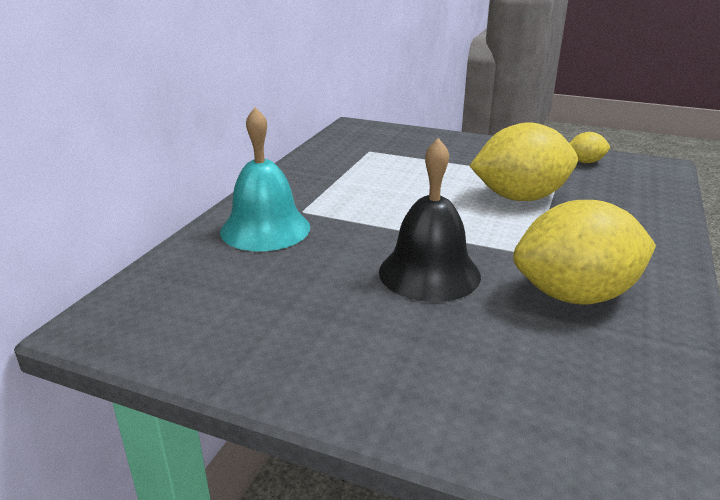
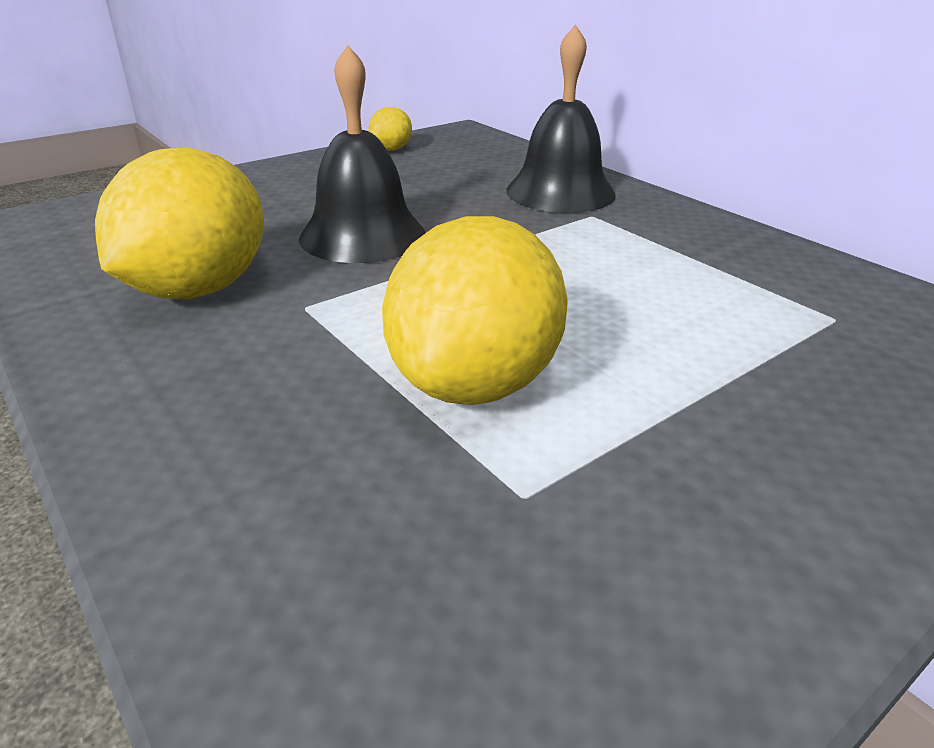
camera: 120 degrees right, 5 degrees up
(265, 229) = (560, 192): turquoise bell -> black bell
(585, 162) = (597, 642): yellow lemon -> yellow lemon (391, 149)

